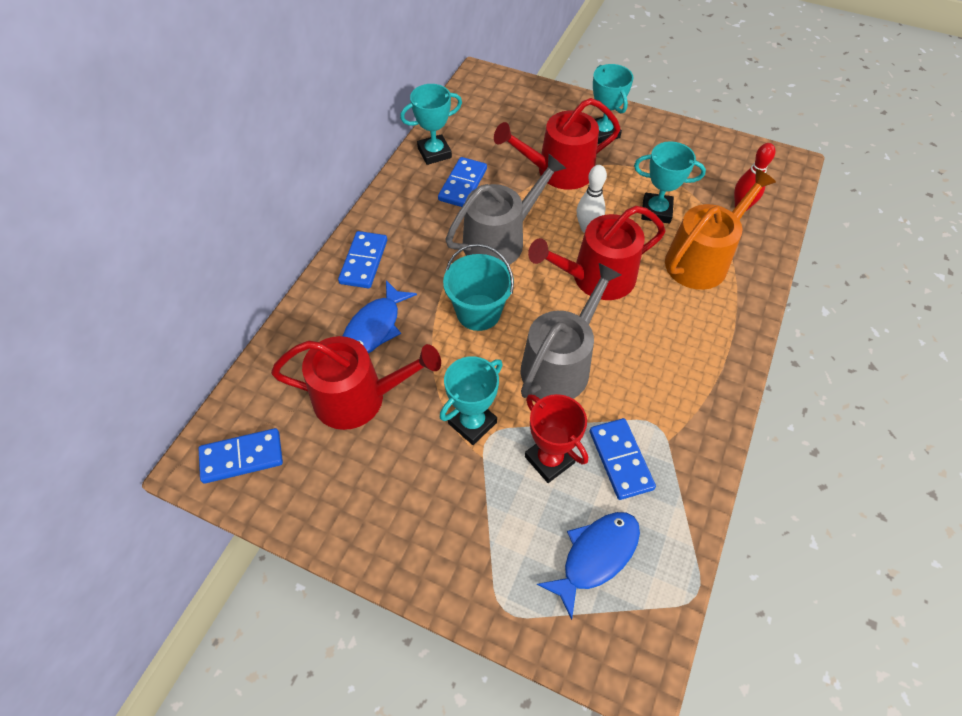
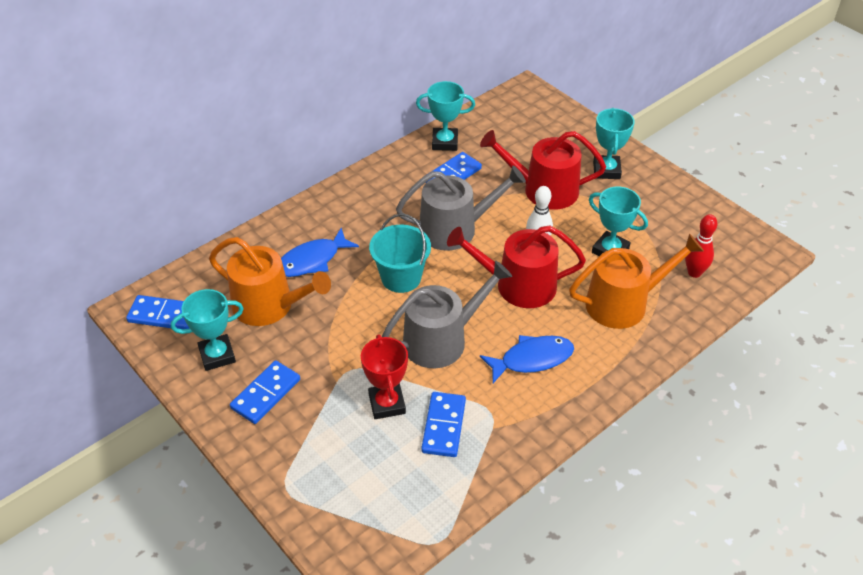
camera: 25 degrees right, 10 degrees down
(358, 397) = (269, 306): red watering can -> orange watering can
(363, 261) = (334, 209): blue domino -> blue domino (265, 394)
(472, 423) = (344, 355): turquoise trophy -> turquoise trophy (217, 355)
(595, 556) = (377, 483): blue fish -> blue fish (532, 359)

